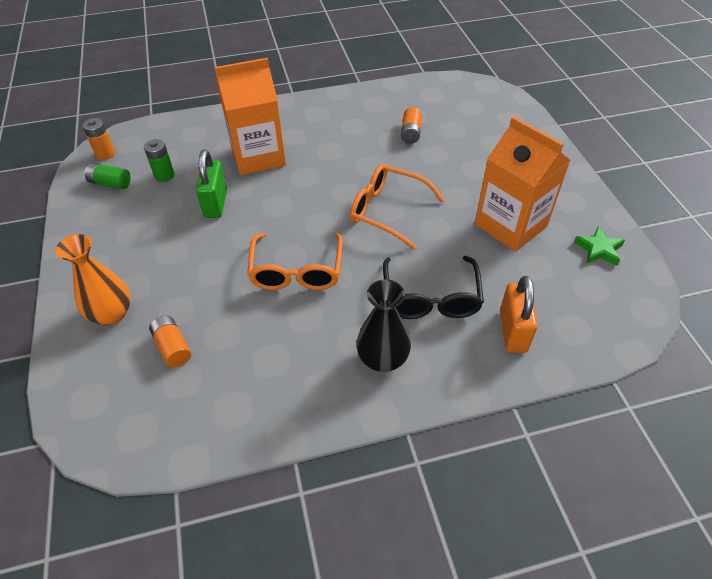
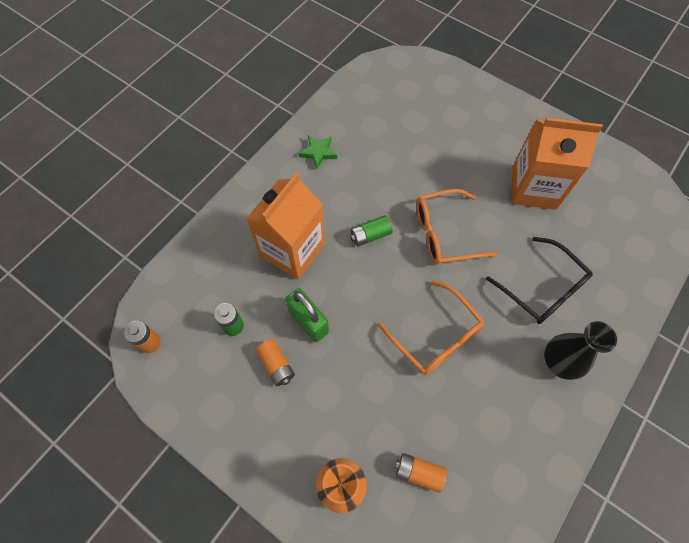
camera: 40 degrees left, 15 degrees up
(110, 183) = (193, 369): green battery -> green battery (370, 235)
(410, 133) = (388, 145): orange battery -> orange battery (276, 365)
(512, 331) = (611, 276): orange padlock -> none
(599, 249) = (601, 170): green star -> green star (318, 153)

